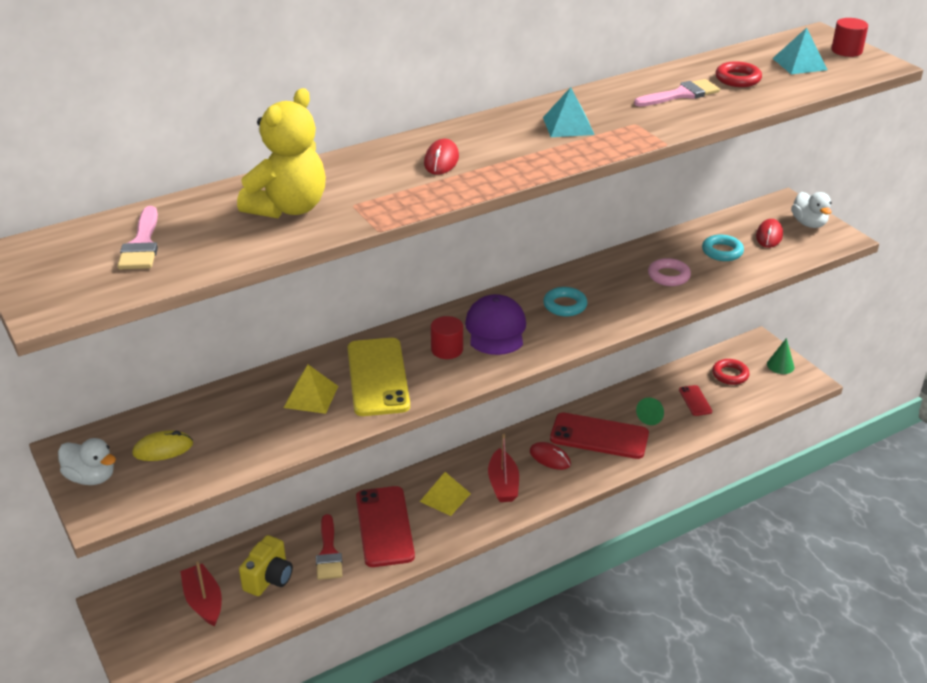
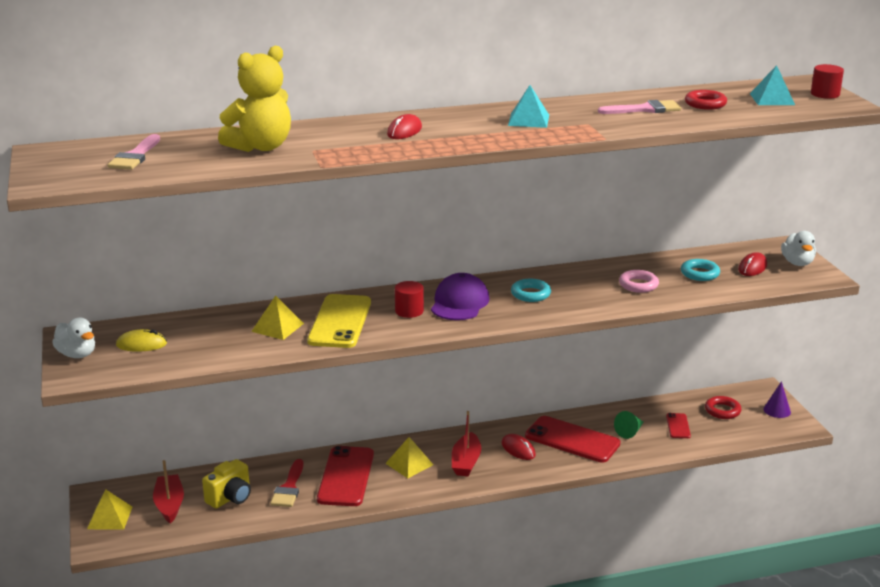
camera: 15 degrees right, 10 degrees down
(141, 632) = (109, 517): none -> yellow pyramid
(780, 365) = (777, 410): green cone -> purple cone

